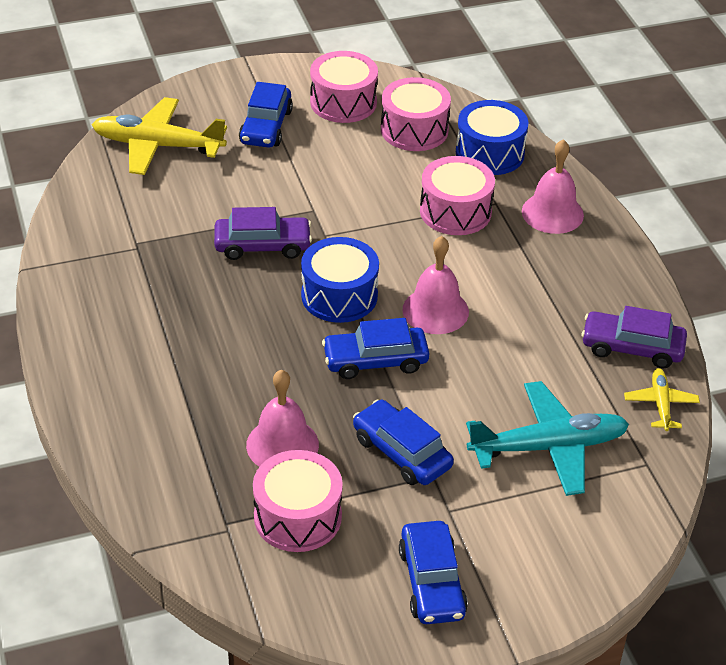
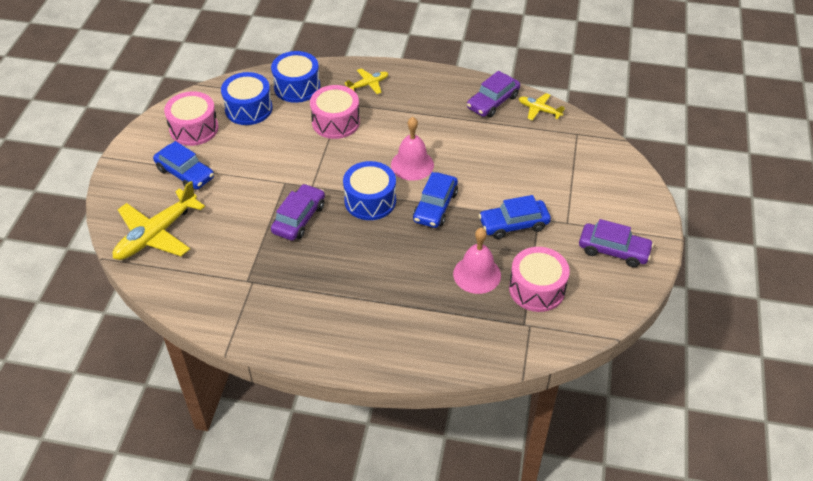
camera: 60 degrees left, 5 degrees up
(414, 130) = (248, 109): pink drum -> blue drum
(431, 582) = (613, 250): blue car -> purple car
(548, 447) = (544, 164): turquoise plane -> none
(552, 213) = (368, 85): pink bell -> yellow plane

